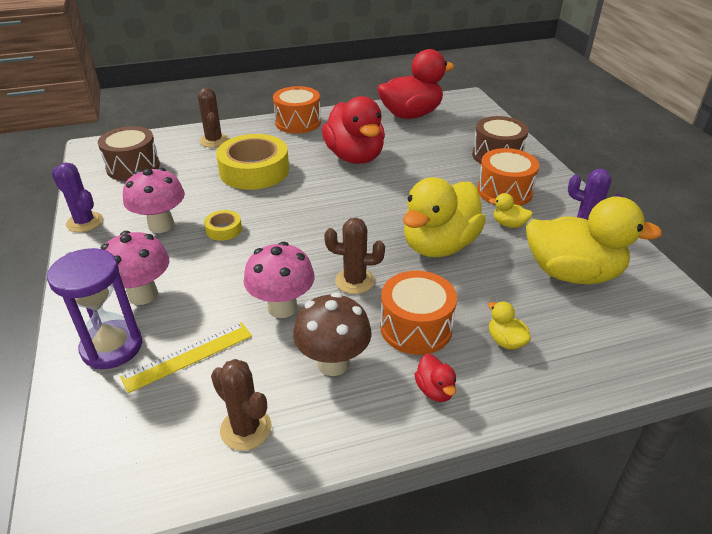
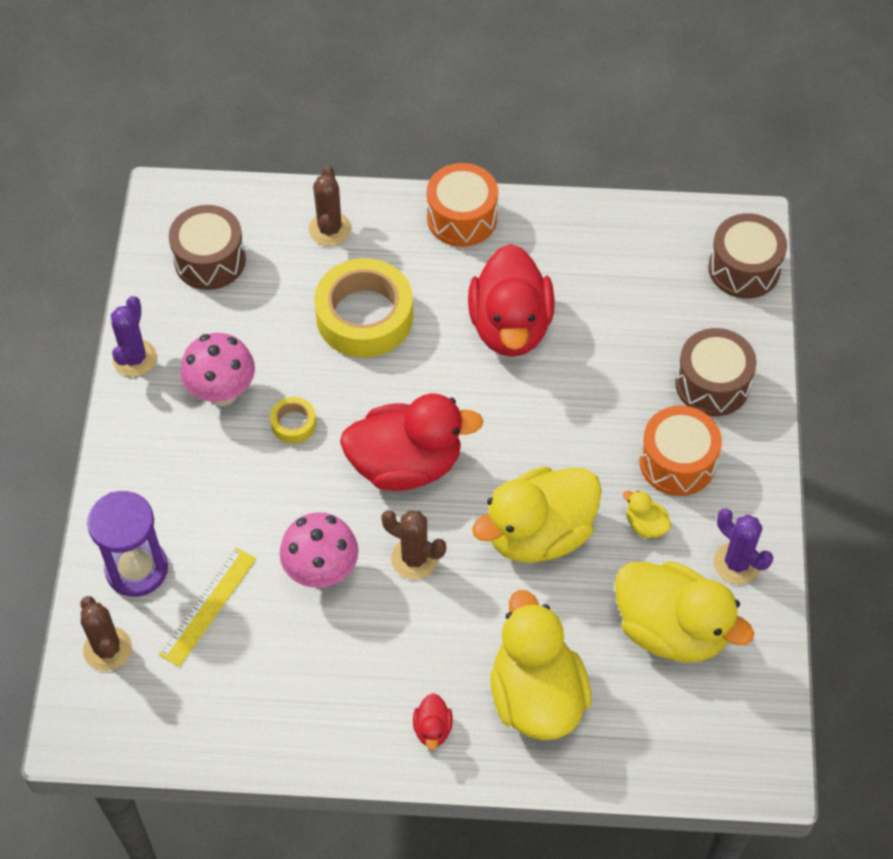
camera: 20 degrees right, 20 degrees up
(84, 222) = (134, 358): purple cactus -> purple cactus turned 45 degrees clockwise
(143, 295) = (180, 504): pink mushroom -> none
(188, 356) = (208, 606): yellow ruler -> yellow ruler turned 45 degrees counterclockwise
(246, 429) = (240, 709): brown cactus -> brown cactus (107, 649)
(333, 363) = (347, 663): brown mushroom -> none
(411, 115) = (638, 246): red duck -> red duck (406, 464)
(416, 327) = (451, 646): orange drum -> none
(477, 112) = (744, 268): none -> brown drum
(505, 341) = (536, 696): yellow duck -> yellow duck, size x2.45

